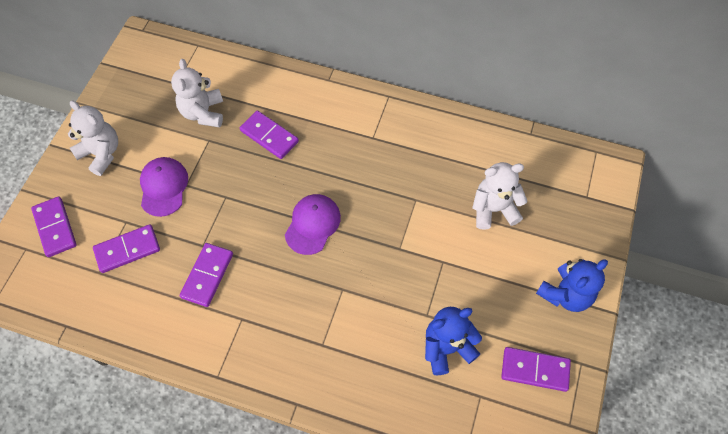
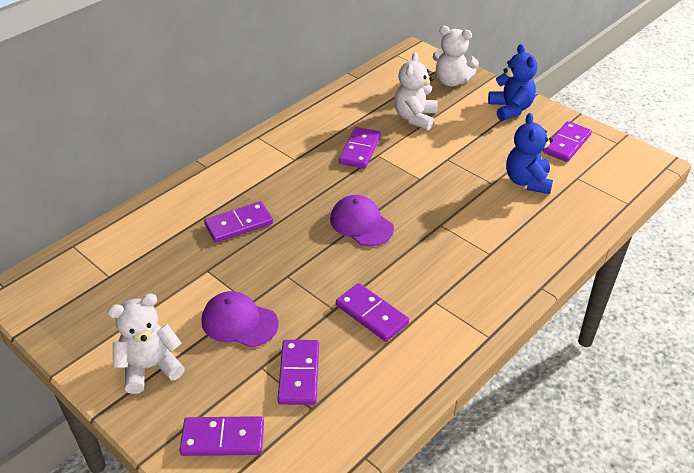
camera: 65 degrees left, 20 degrees down
(203, 113) = (168, 265): white teddy bear -> white teddy bear (451, 81)
(414, 182) = (359, 150): none -> purple domino

